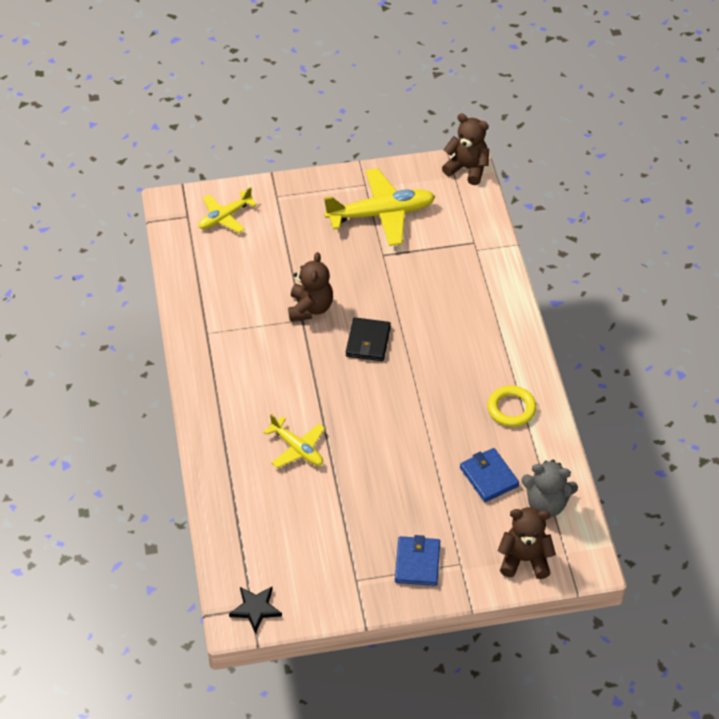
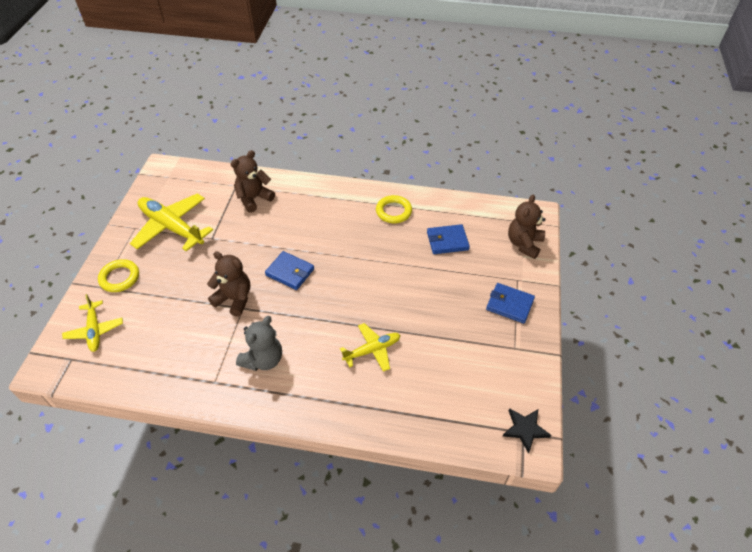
camera: 70 degrees left, 0 degrees up
(294, 204) = (119, 278): none -> yellow ring
(368, 341) = (290, 272): black wallet -> blue wallet
(381, 214) = (172, 227): yellow plane -> yellow plane turned 60 degrees counterclockwise
(467, 169) = (166, 168): brown teddy bear -> brown teddy bear (254, 198)
(546, 504) = (481, 219): grey teddy bear -> grey teddy bear (263, 359)

